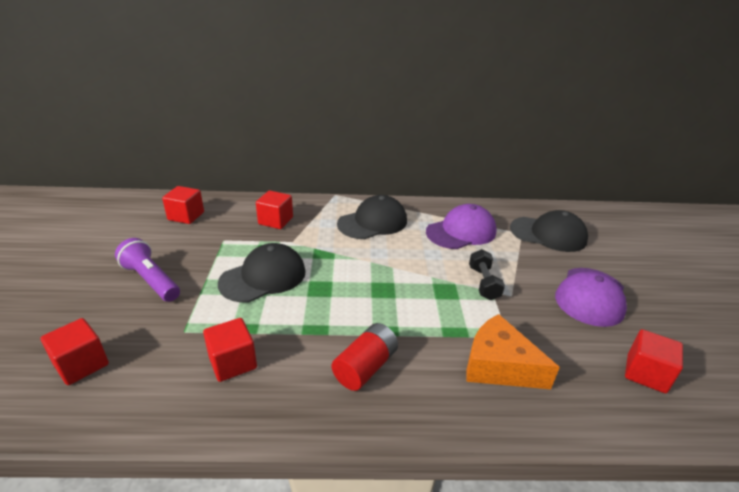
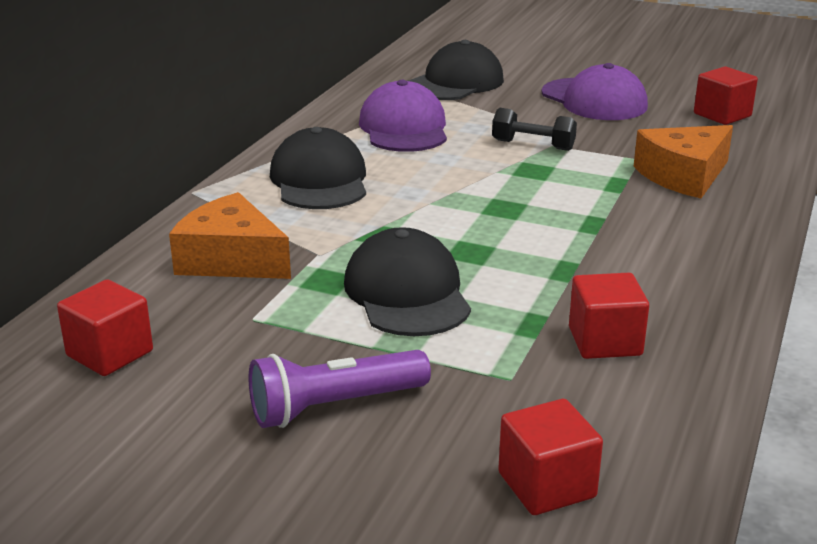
camera: 65 degrees left, 5 degrees down
(275, 221) = (231, 259): red cube -> orange cheese
(365, 367) = (654, 249): red battery -> none

